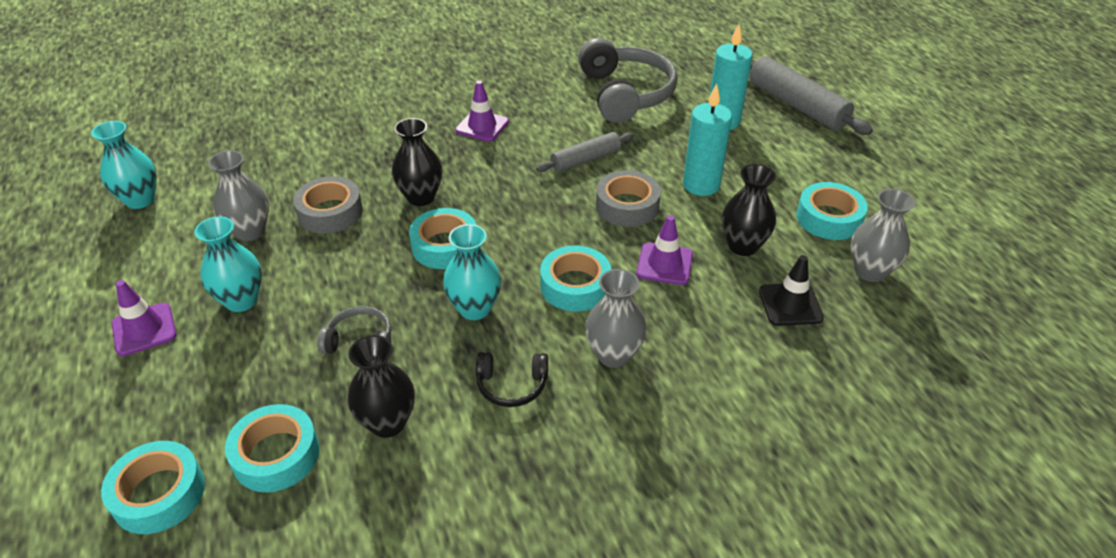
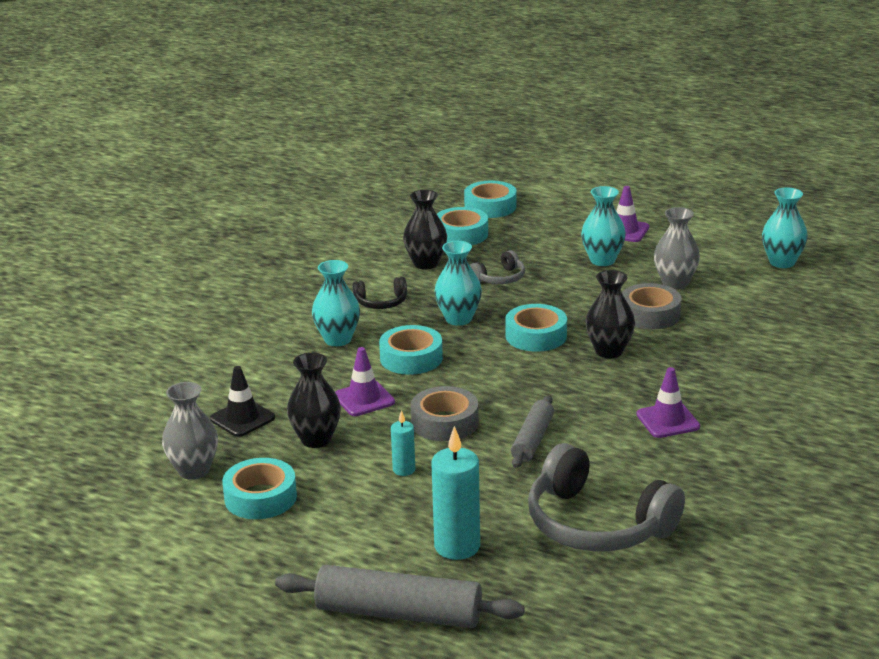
camera: 140 degrees right, 15 degrees down
(512, 385) = (381, 302): black headphones -> black headphones turned 150 degrees counterclockwise
(614, 355) = (337, 339): grey vase -> turquoise vase
(701, 185) = (404, 470): turquoise candle -> turquoise candle, size x0.53

